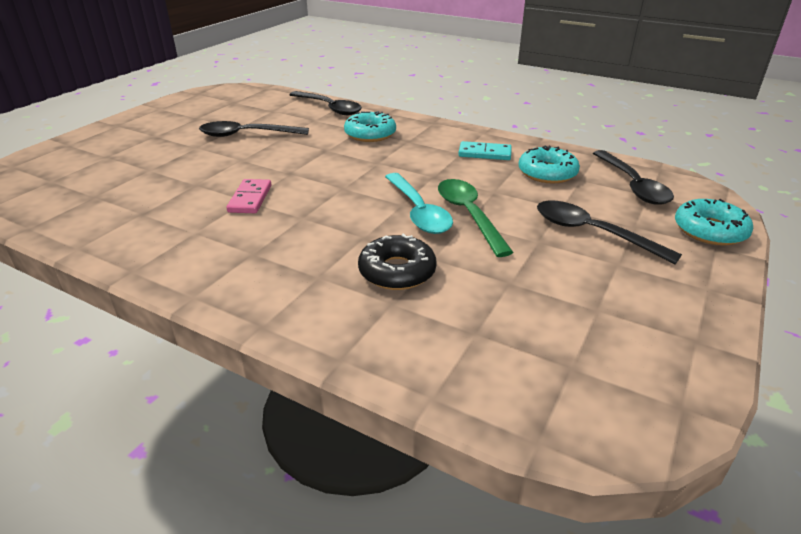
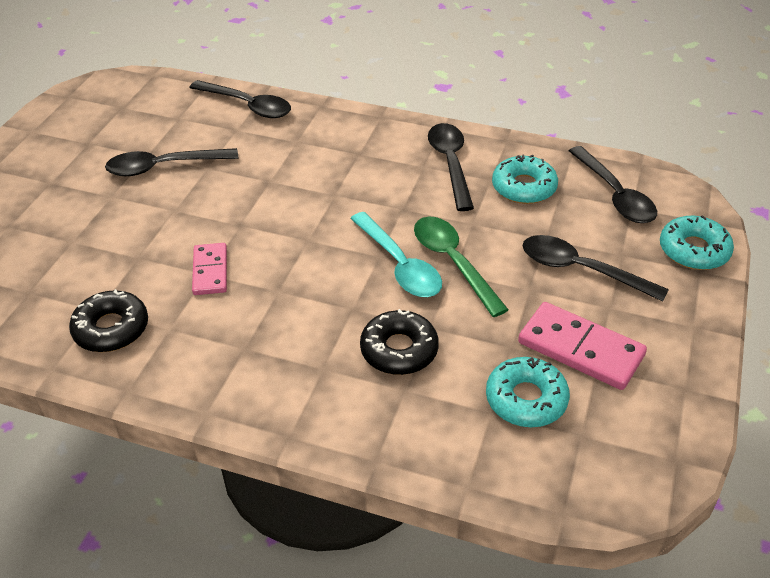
camera: 10 degrees left, 10 degrees up
(145, 226) = (111, 329): none -> black donut
(370, 134) = (311, 147): turquoise donut -> turquoise donut (526, 399)
(484, 153) = (450, 164): turquoise domino -> black spoon
(582, 292) = (580, 349): none -> pink domino

